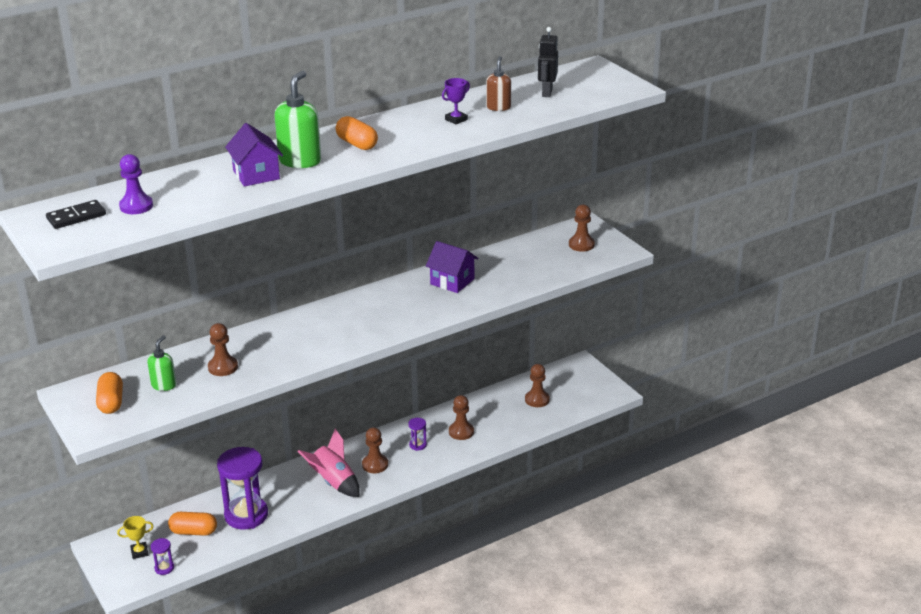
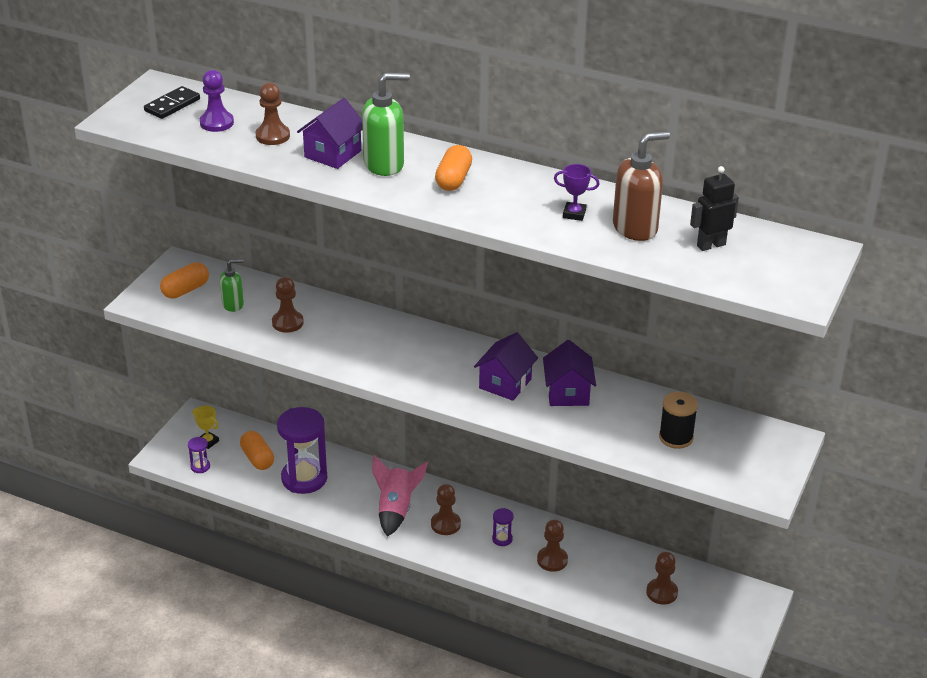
camera: 55 degrees right, 5 degrees up
(76, 217) = (172, 105): black domino -> black domino turned 75 degrees counterclockwise
(413, 301) = (505, 383): none -> purple house
(498, 107) = (635, 228): brown soap dispenser -> brown soap dispenser, size x1.65
(541, 261) = (676, 437): none -> black spool
(581, 244) = (743, 453): brown pawn -> brown pawn (272, 136)

